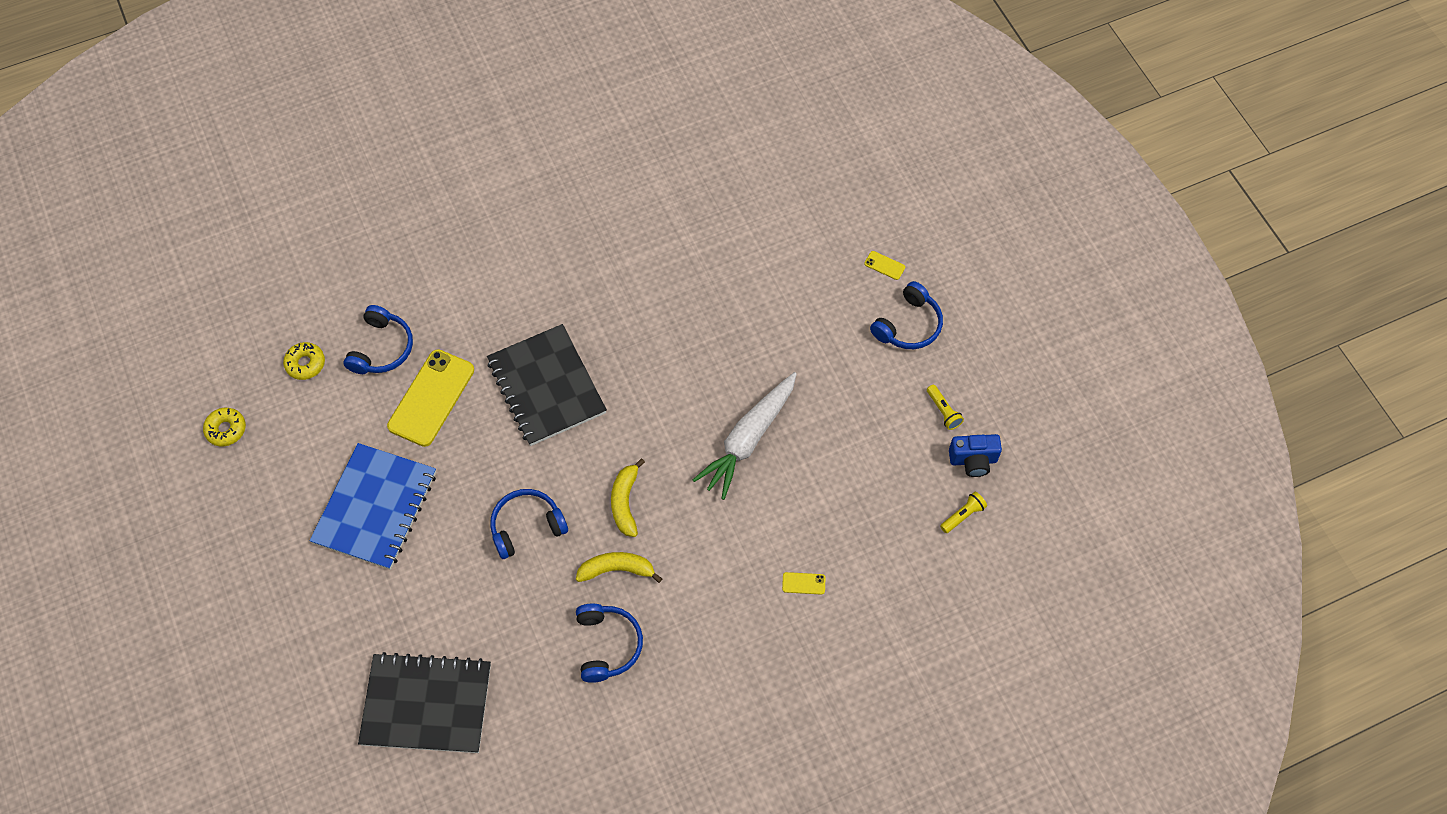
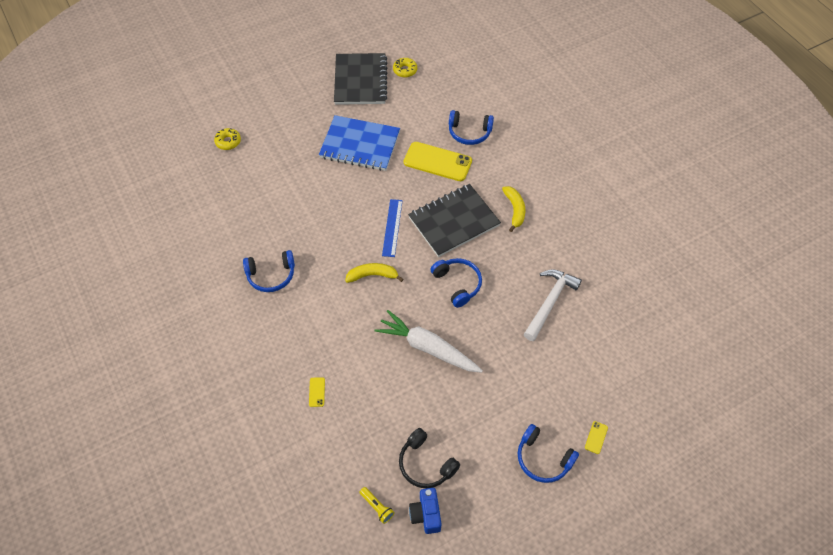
camera: 85 degrees right, 5 degrees down
(305, 364) = (453, 98): yellow donut -> yellow donut (228, 142)
(426, 704) = (235, 187): black notebook -> black notebook (360, 81)
(526, 526) = (352, 222): blue headphones -> blue headphones (457, 284)
(544, 470) = (392, 227): none -> blue ruler
(617, 570) = (323, 275): yellow banana -> yellow banana (514, 210)
(694, 285) = (549, 302): none -> white hammer
(910, 455) = (425, 464): none -> black headphones
(943, 411) = (468, 489): yellow flashlight -> none

